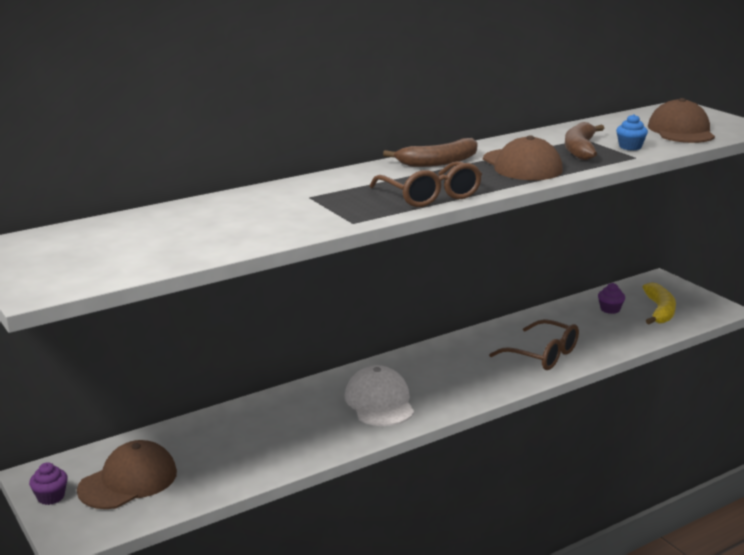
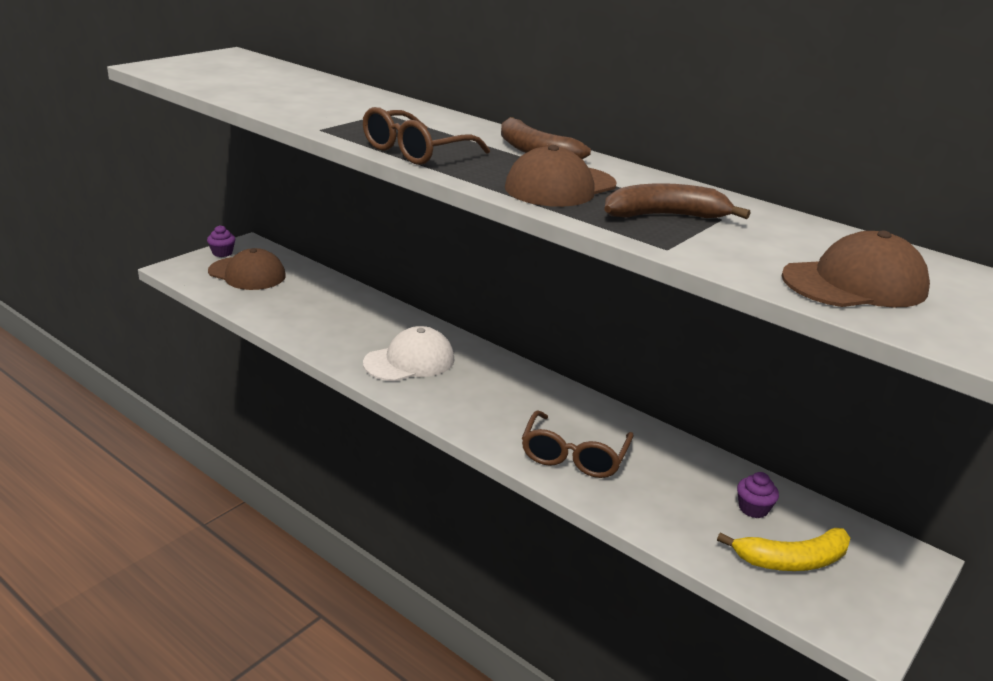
camera: 70 degrees right, 5 degrees up
(630, 147) = (714, 245): blue cupcake -> none

